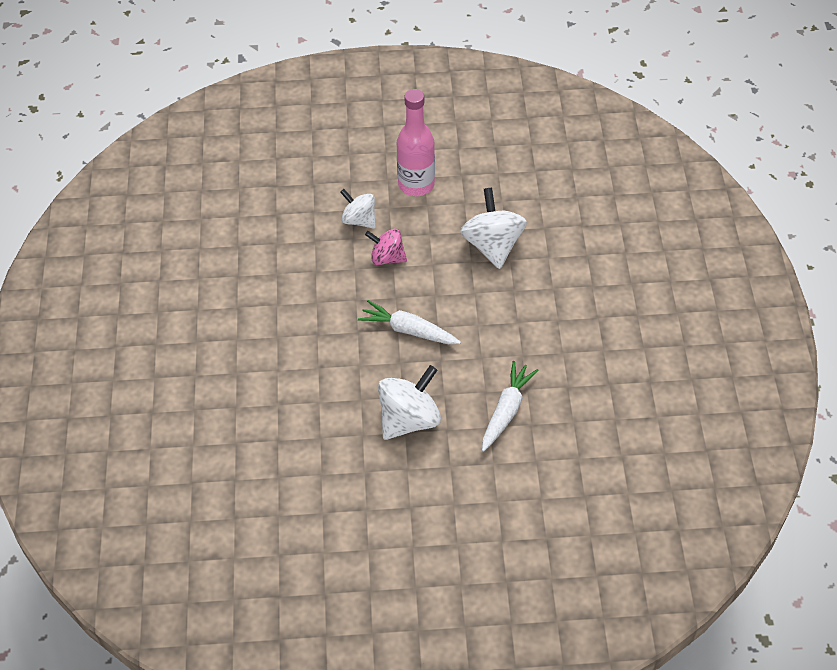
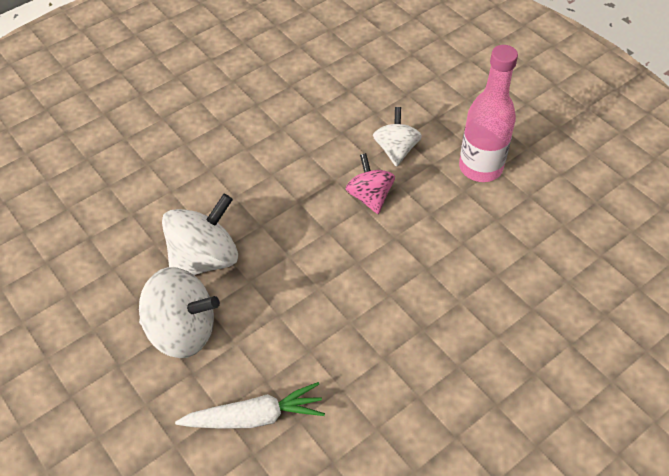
camera: 55 degrees right, 0 degrees up
(408, 330) = (294, 265): white carrot -> none
(492, 245) = (464, 275): white spinning top -> white spinning top (204, 259)

